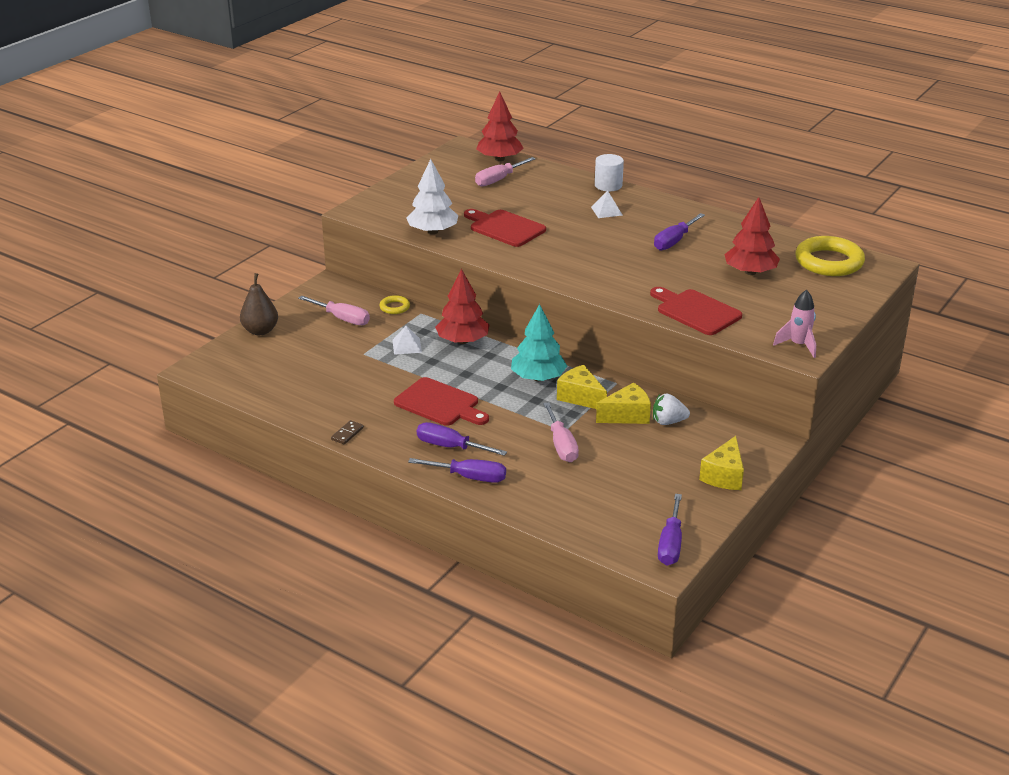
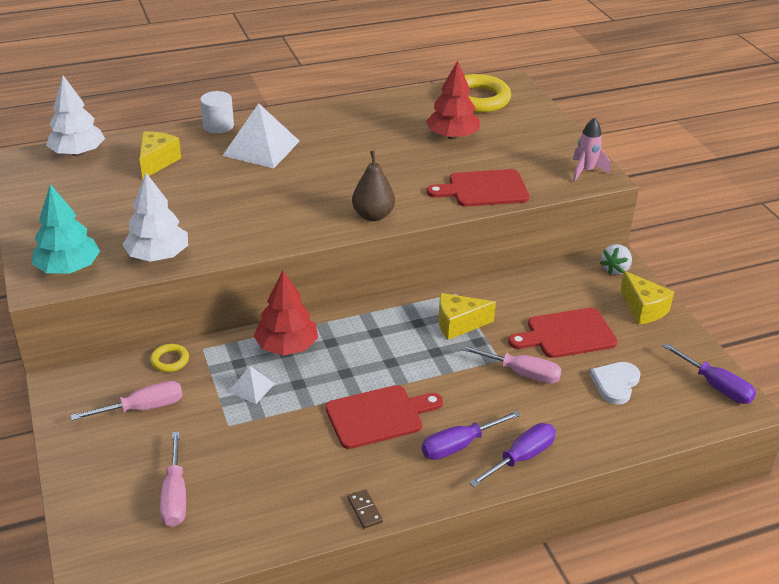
camera: 55 degrees left, 5 degrees up
(260, 331) = (84, 485): brown pear -> brown pear (373, 215)
(499, 159) = (78, 153): red tree -> white tree
(499, 180) = (117, 172): pink screwdriver -> pink screwdriver (175, 495)
(504, 228) = (213, 212): red cutting board -> red cutting board (566, 334)
(538, 378) = (401, 332): turquoise tree -> turquoise tree (68, 268)
(606, 211) = (261, 148): white pyramid -> white pyramid, size x2.02
(606, 492) = (615, 383): none -> white heart
(627, 415) = (512, 313): yellow cheese -> yellow cheese (157, 162)
(668, 422) = (542, 297): white strawberry -> white strawberry (615, 269)
(674, 241) = (359, 143): purple screwdriver -> none

